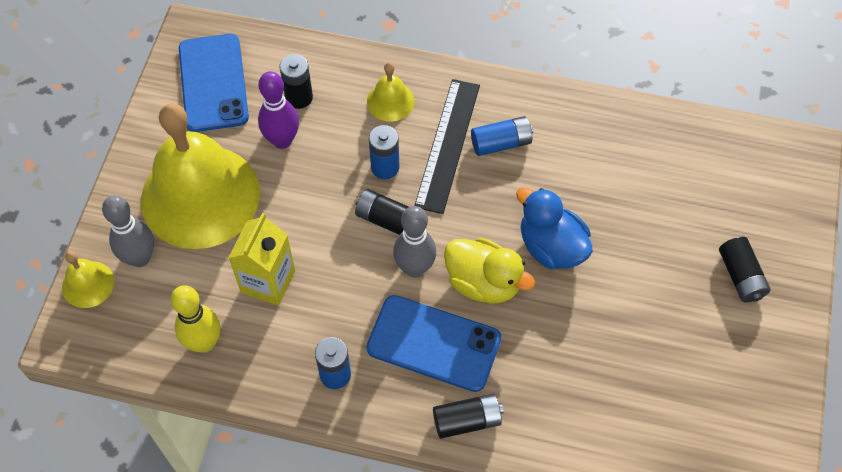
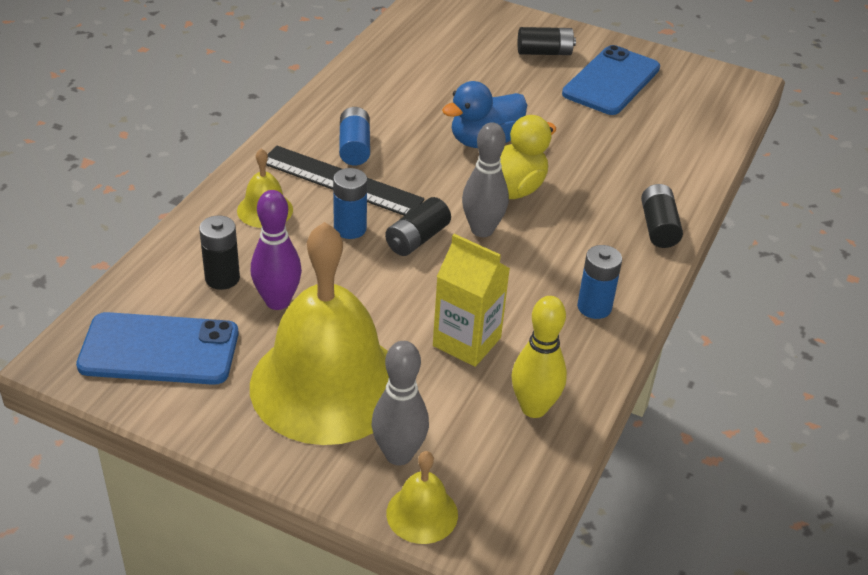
camera: 80 degrees left, 20 degrees down
(434, 343) = (572, 233): blue phone -> blue phone (611, 81)

